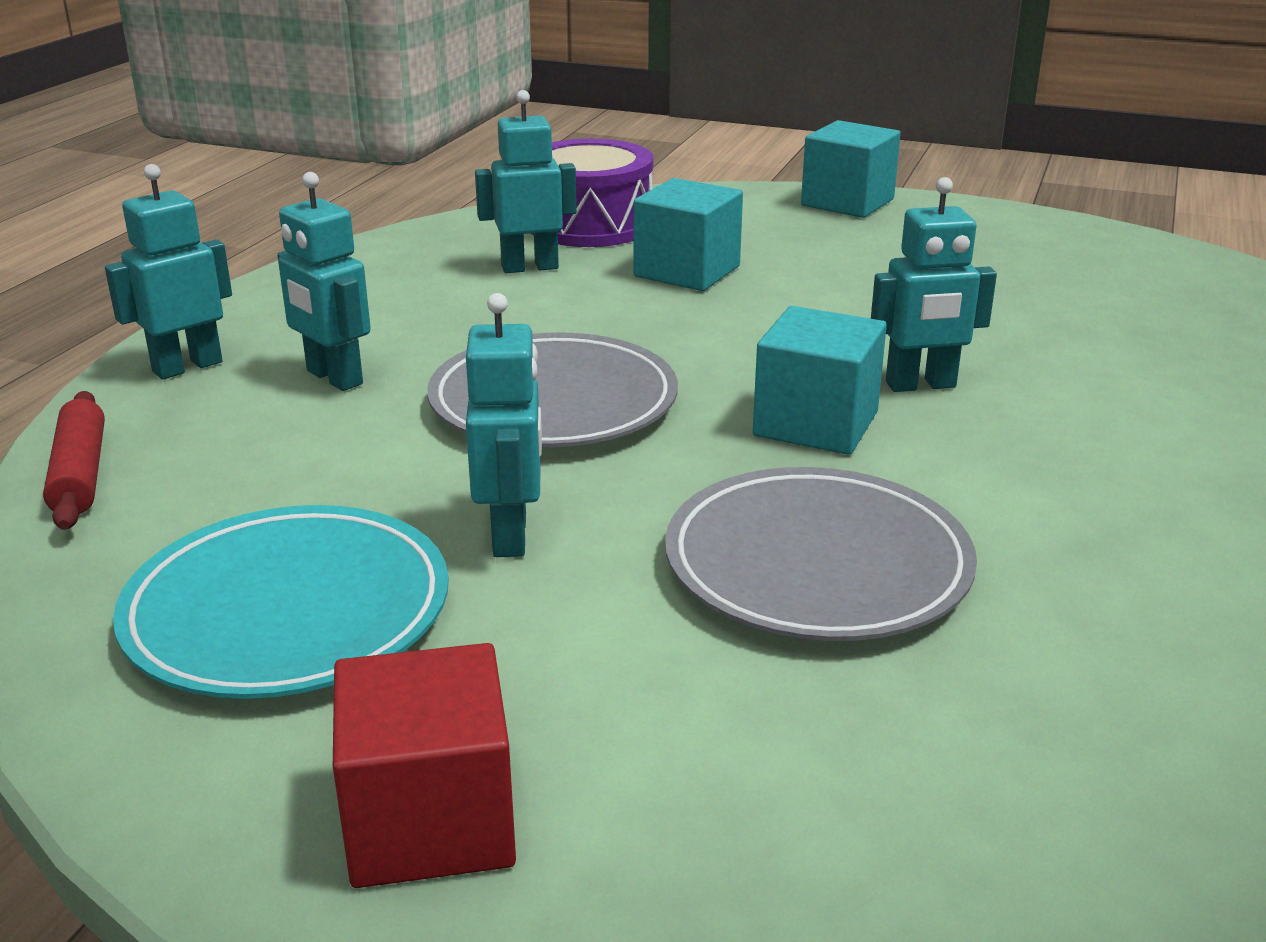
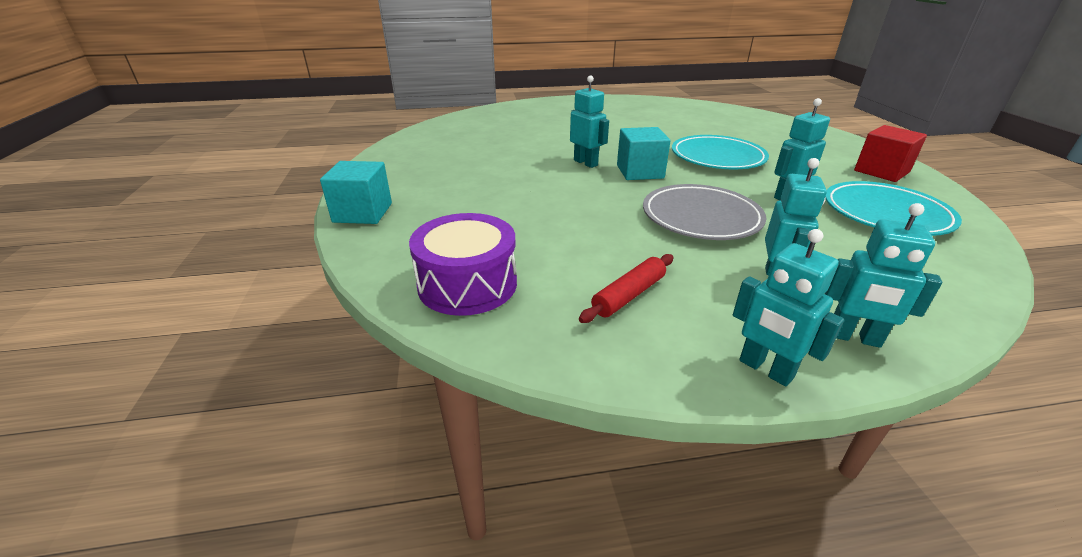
camera: 120 degrees left, 5 degrees up
(79, 474) = (957, 302): red rolling pin -> red rolling pin (629, 295)
(529, 267) = (566, 278): turquoise robot -> turquoise robot (765, 369)
(687, 271) = (521, 229): turquoise cube -> none
(817, 565) = (717, 157): grey plate -> turquoise plate

